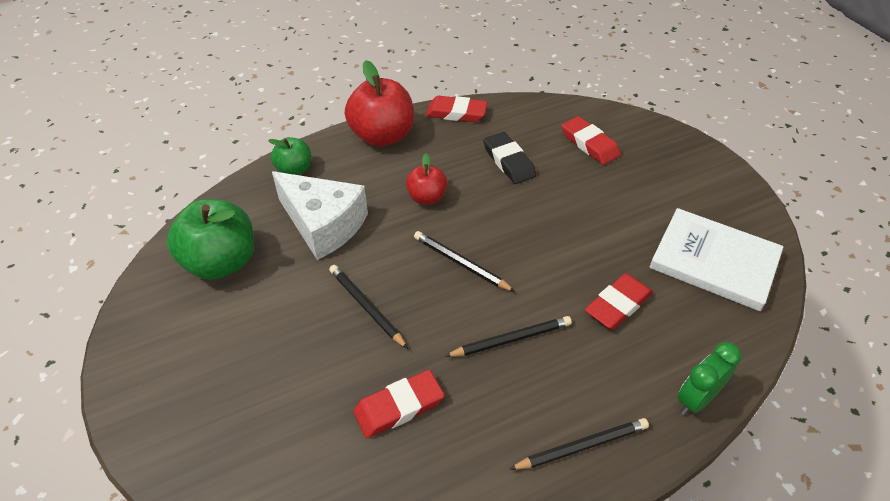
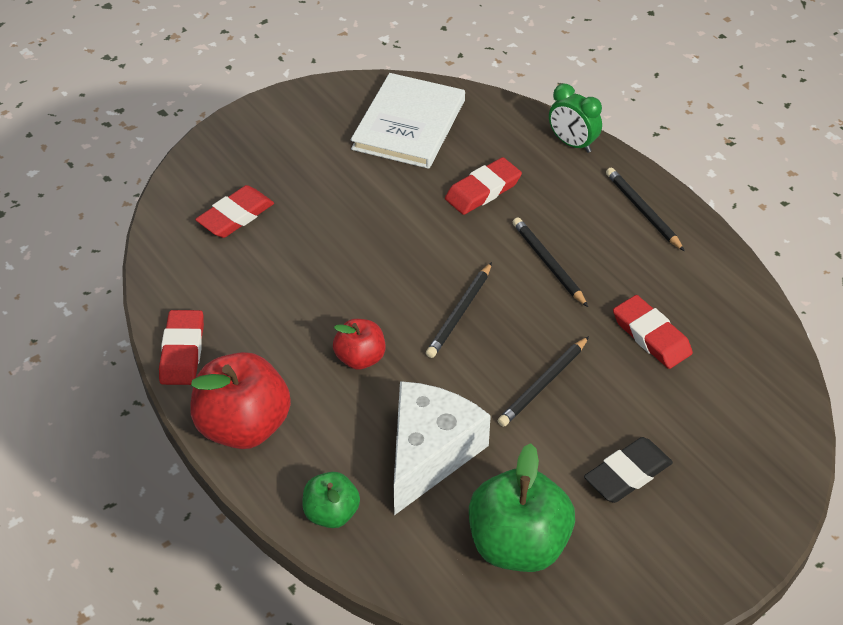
camera: 100 degrees left, 0 degrees up
(508, 161) = (279, 288): black eraser -> black eraser (627, 474)
(618, 305) = (483, 190): red eraser -> red eraser turned 75 degrees counterclockwise

